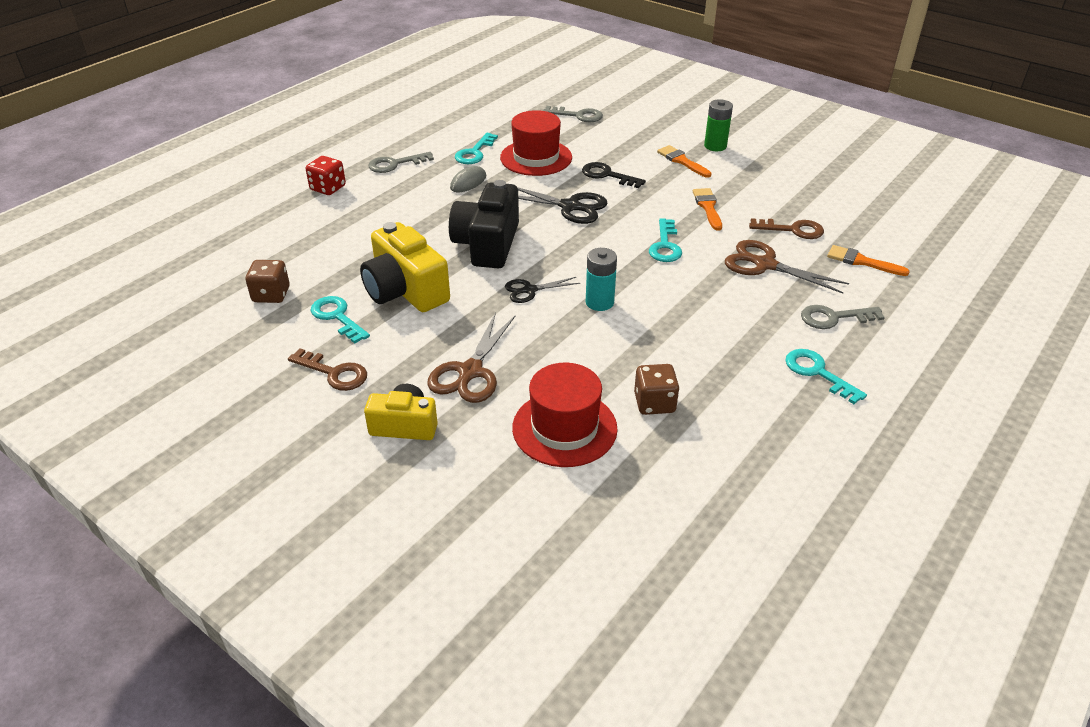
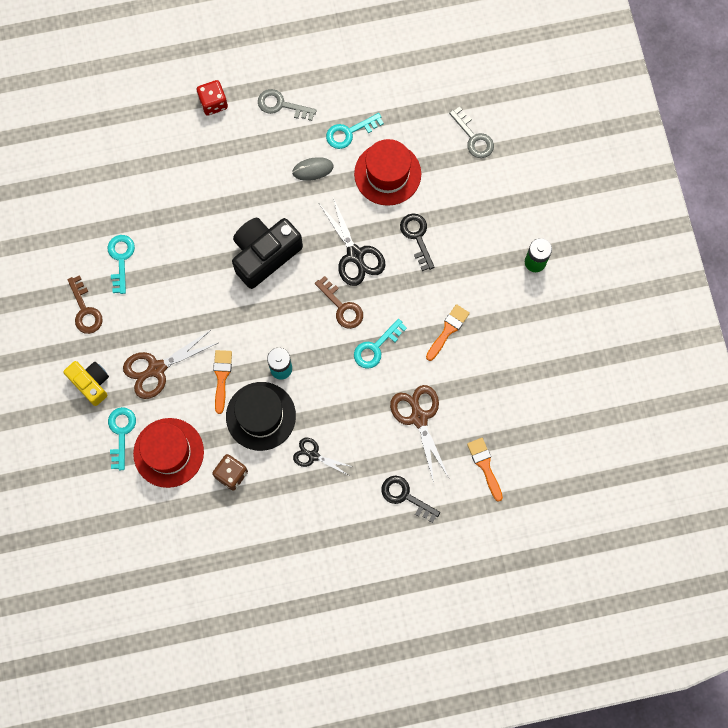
camera: 40 degrees right, 35 degrees up
(271, 295) = (98, 205): brown dice -> none
(405, 290) = (177, 264): yellow camera -> none
(529, 290) = (250, 323): black scissors -> black scissors (313, 455)
(624, 344) = (260, 416): none -> black hat
(682, 161) = (489, 262): orange brush -> orange brush (221, 377)
(793, 230) = (478, 400): brown key -> brown key (342, 307)
(817, 373) = (343, 527): turquoise key -> turquoise key (121, 433)
(834, 318) = (405, 496): grey key -> black key

